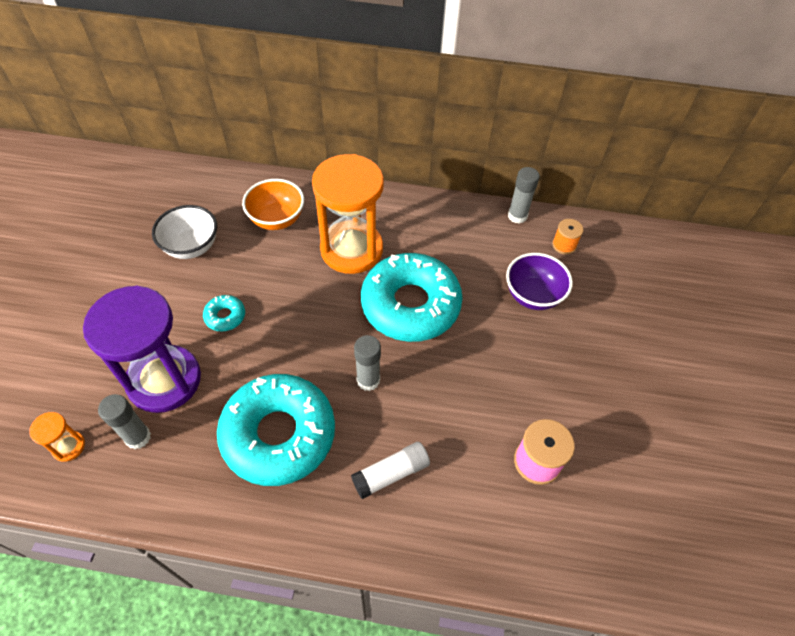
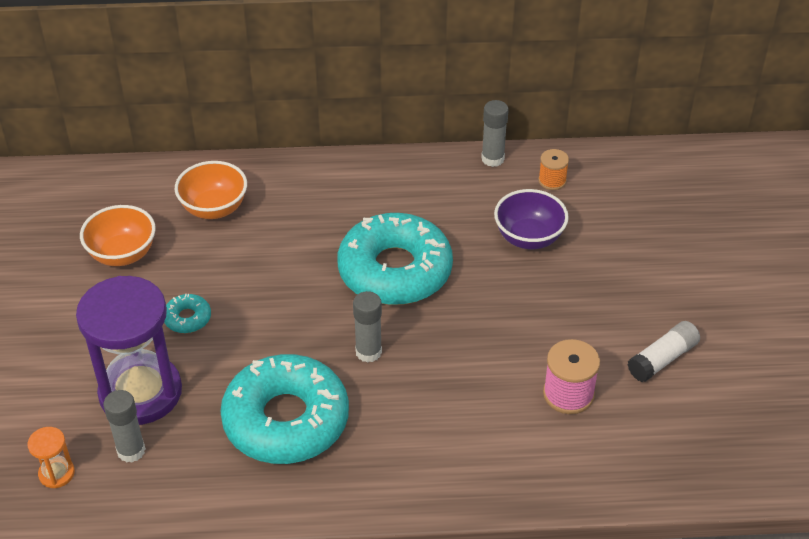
camera: 10 degrees left, 10 degrees down
(191, 247) = (122, 254): white bowl -> orange bowl
(351, 249) = (311, 225): orange hourglass -> none
(391, 474) = (417, 433): white glue stick -> white glue stick (662, 359)

